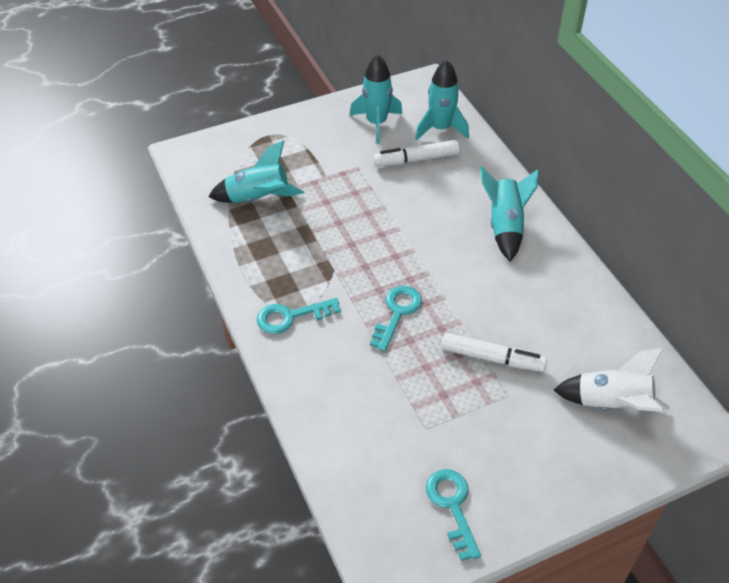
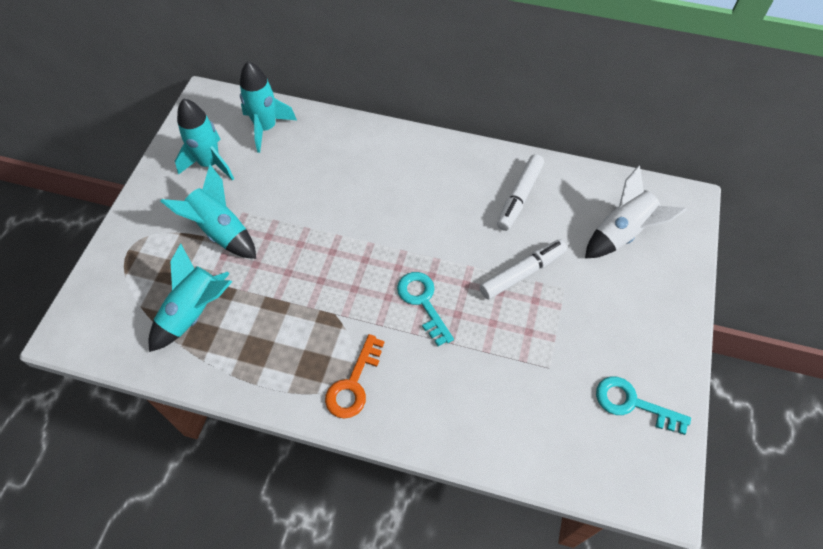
camera: 50 degrees left, 10 degrees up
(291, 317) = (353, 383): turquoise key -> orange key
(416, 159) = (280, 168): white marker -> white marker (519, 197)
(505, 226) = (407, 167): turquoise rocket -> turquoise rocket (221, 231)

